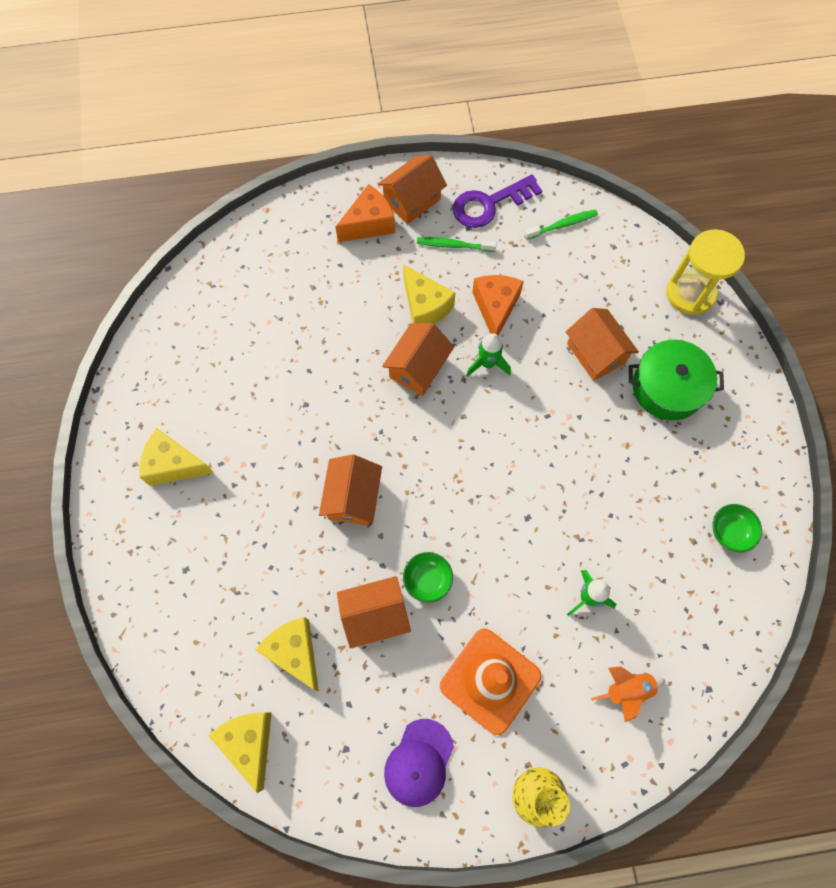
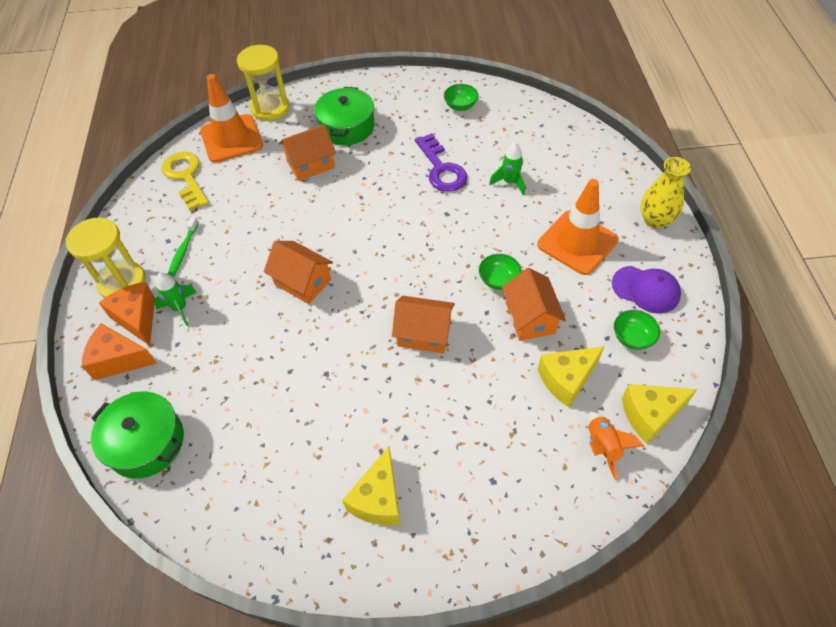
camera: 85 degrees left, 15 degrees down
(237, 263) = (146, 442): none -> green pot
(348, 735) = (632, 338): none -> green bowl
(412, 200) = (122, 282): orange house -> yellow hourglass
(425, 306) = (241, 275): yellow cheese -> none
(487, 363) = (307, 232): green rocket -> green rocket (180, 308)
(489, 204) = (147, 224): purple key -> purple key (441, 169)
(495, 308) = (255, 225): orange cheese -> orange cheese (119, 360)
(562, 225) = (186, 177): green toothbrush -> yellow key
(627, 690) = (575, 166): orange rocket -> orange rocket (602, 446)
(630, 260) = (231, 139): none -> orange traffic cone

